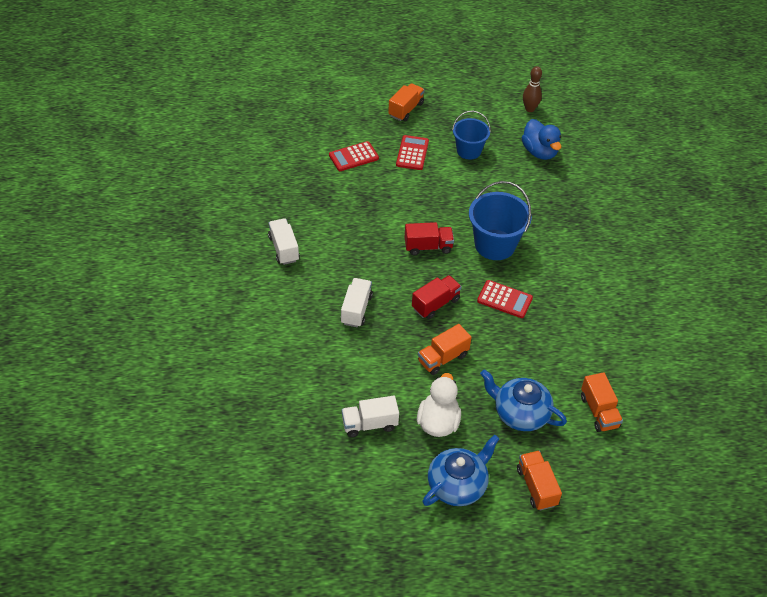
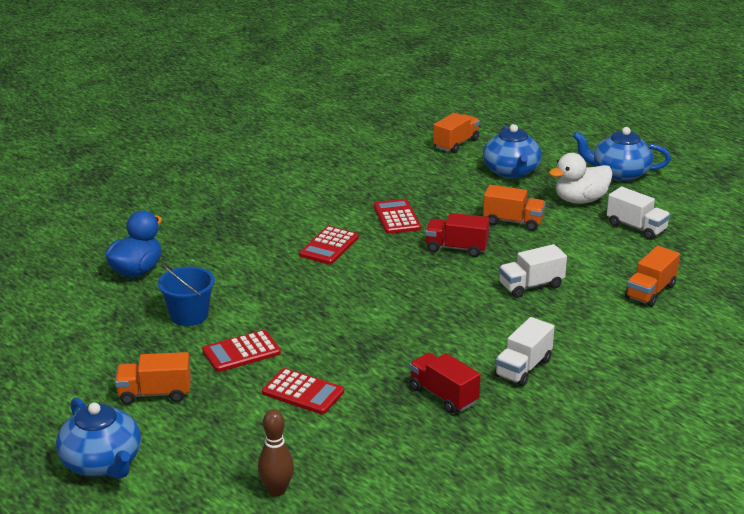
camera: 125 degrees left, 20 degrees down
(368, 75) = (102, 463): none -> blue teapot
(428, 247) = (386, 281): red truck -> red truck (443, 395)
(495, 245) = (329, 246): blue bucket -> red calculator
(529, 109) = (53, 304): brown bowling pin -> brown bowling pin (277, 490)
(536, 487) = (566, 146): orange truck -> orange truck (650, 292)

